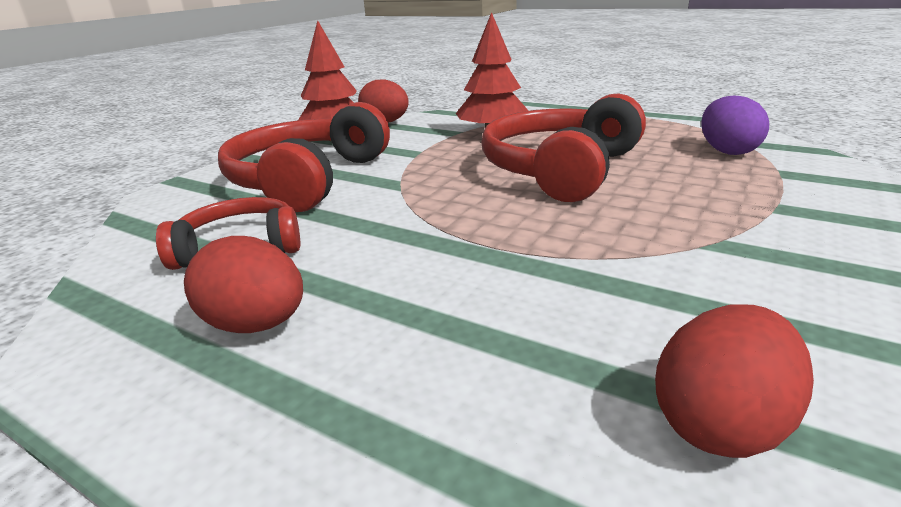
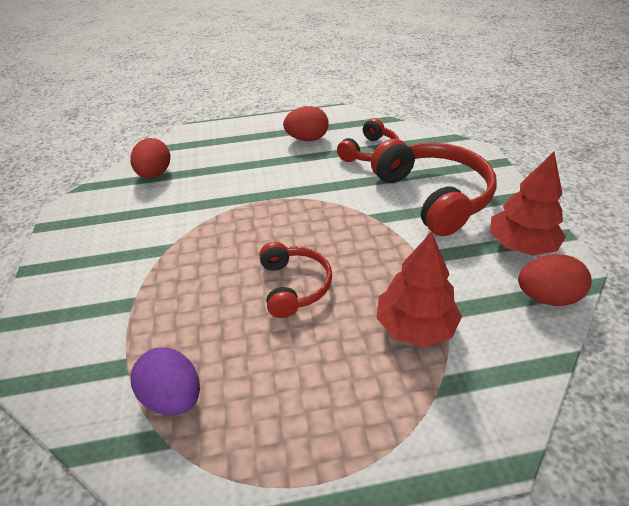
camera: 140 degrees right, 15 degrees up
(561, 169) = (294, 286): red headphones -> red headphones, size x0.57

